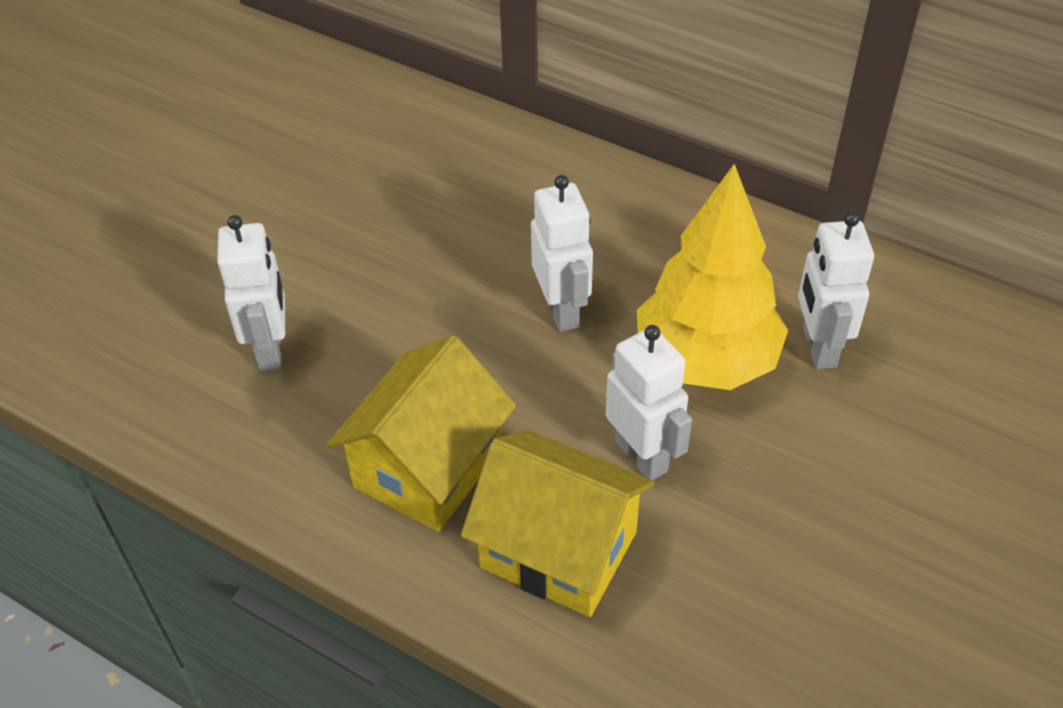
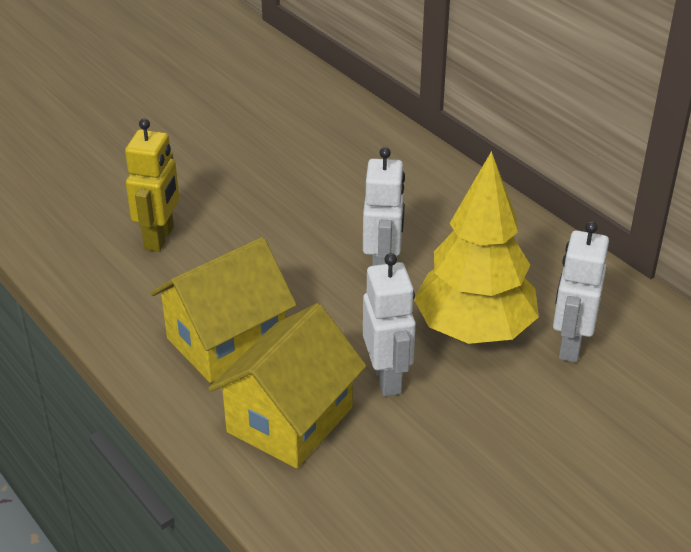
camera: 20 degrees right, 10 degrees down
(271, 349) = (160, 238): white robot -> yellow robot
(558, 549) = (290, 420): yellow house -> yellow house turned 75 degrees clockwise

